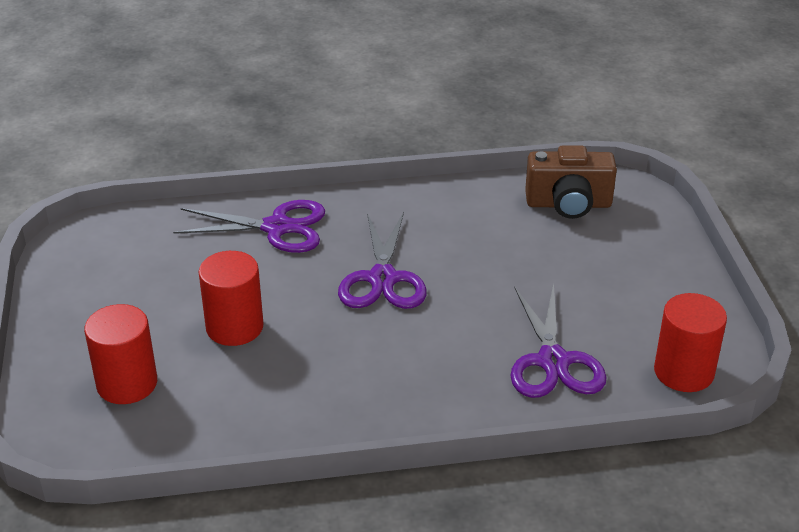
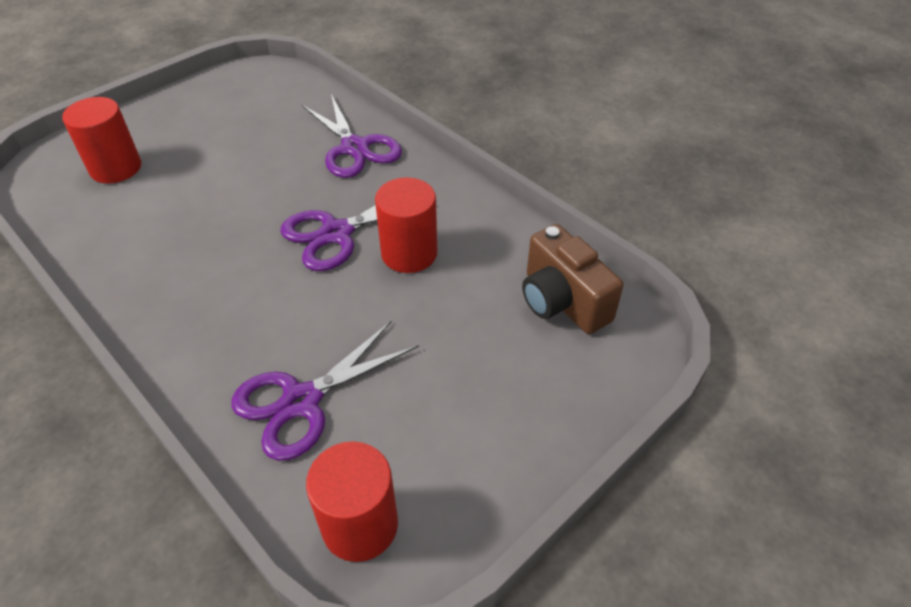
camera: 55 degrees right, 10 degrees up
(234, 327) = (214, 185): red cylinder -> red cylinder (409, 253)

